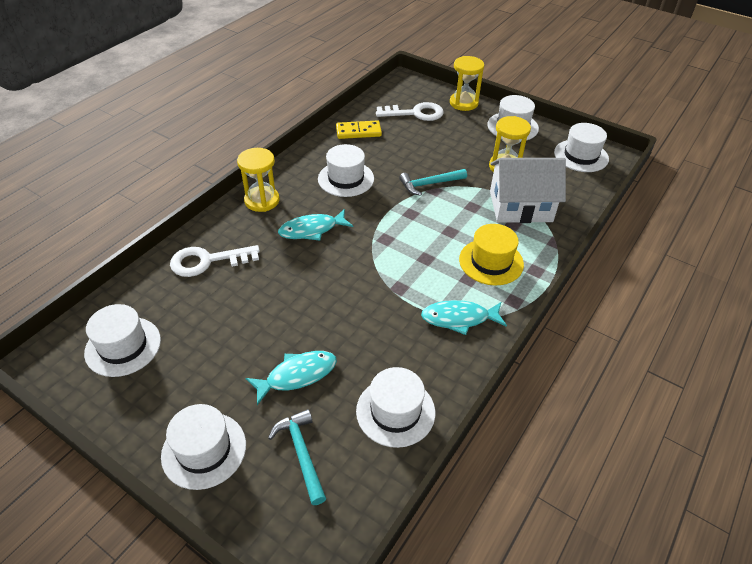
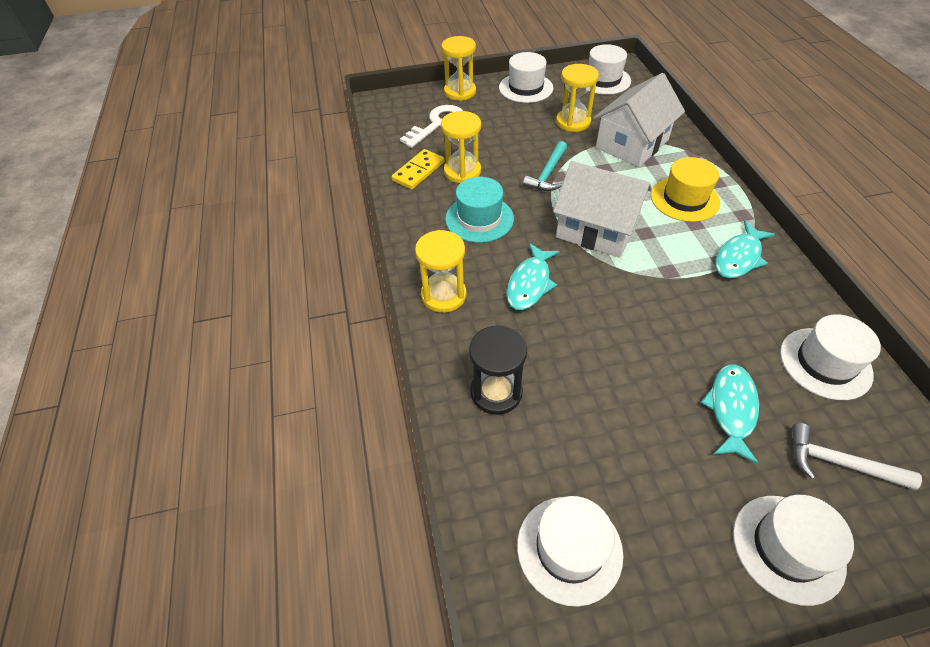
camera: 45 degrees left, 5 degrees up
(207, 261) = (496, 392): white key -> black hourglass
(301, 454) = (839, 463): turquoise hammer -> white hammer
(346, 179) = (479, 219): white hat -> turquoise hat
(382, 148) = (462, 171): none -> yellow hourglass
(400, 234) = (596, 229): none -> white house

